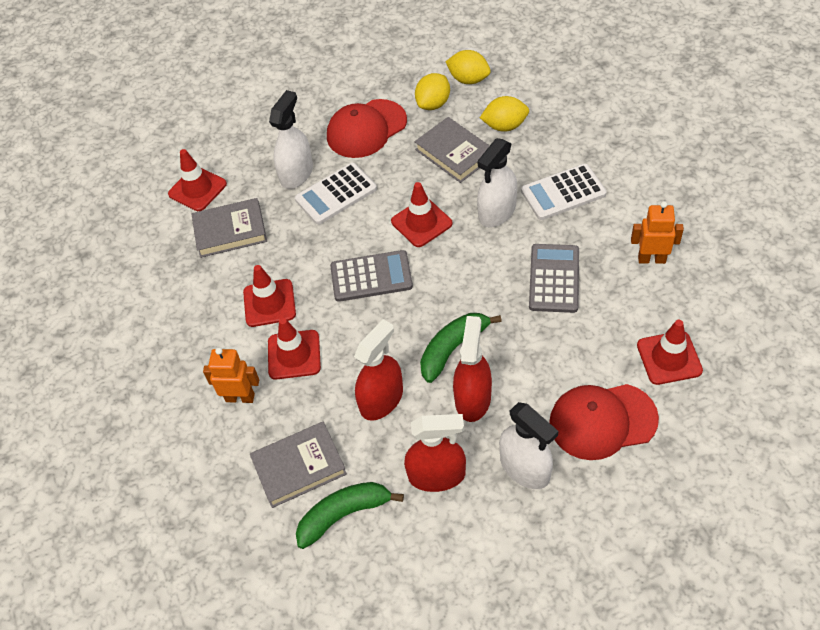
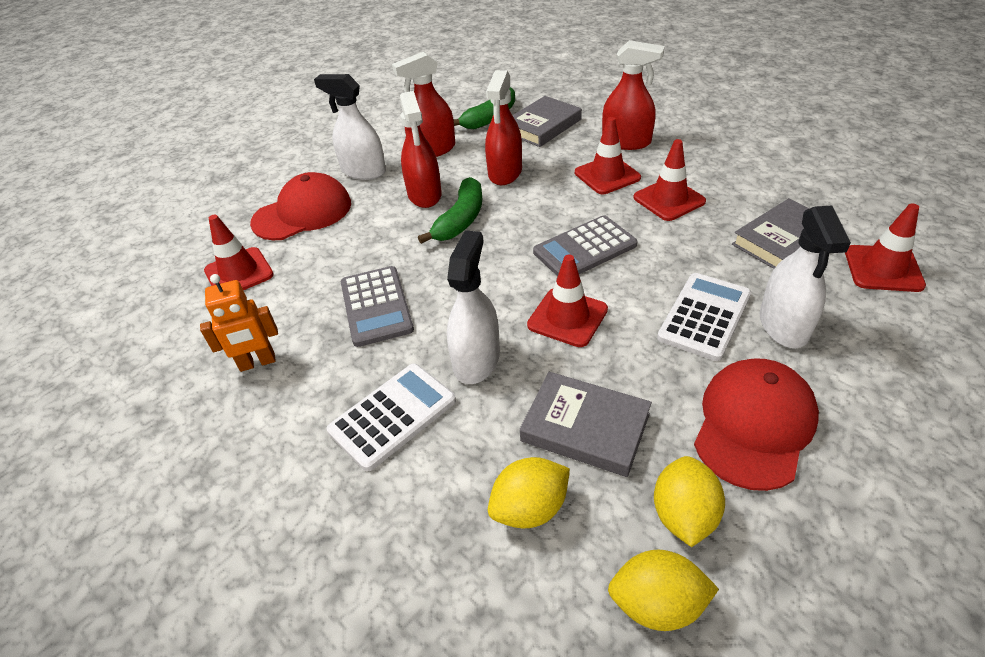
camera: 155 degrees right, 10 degrees down
(240, 397) = (626, 142): orange robot -> red spray bottle

